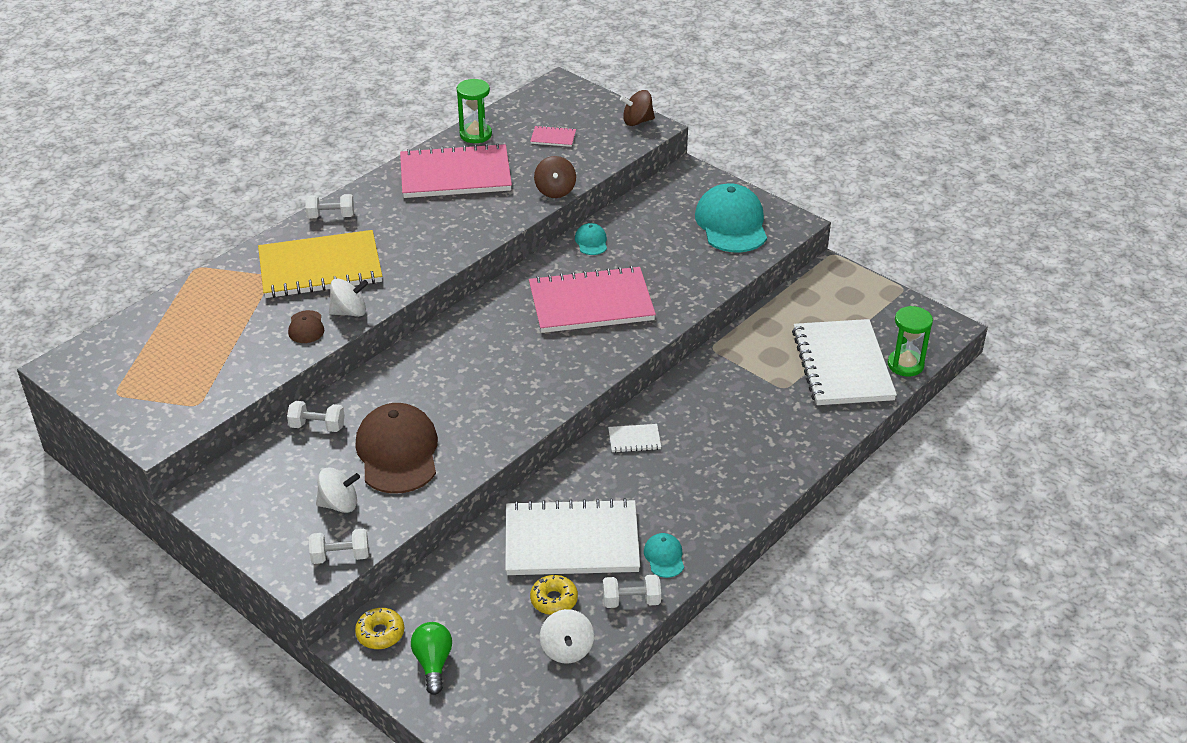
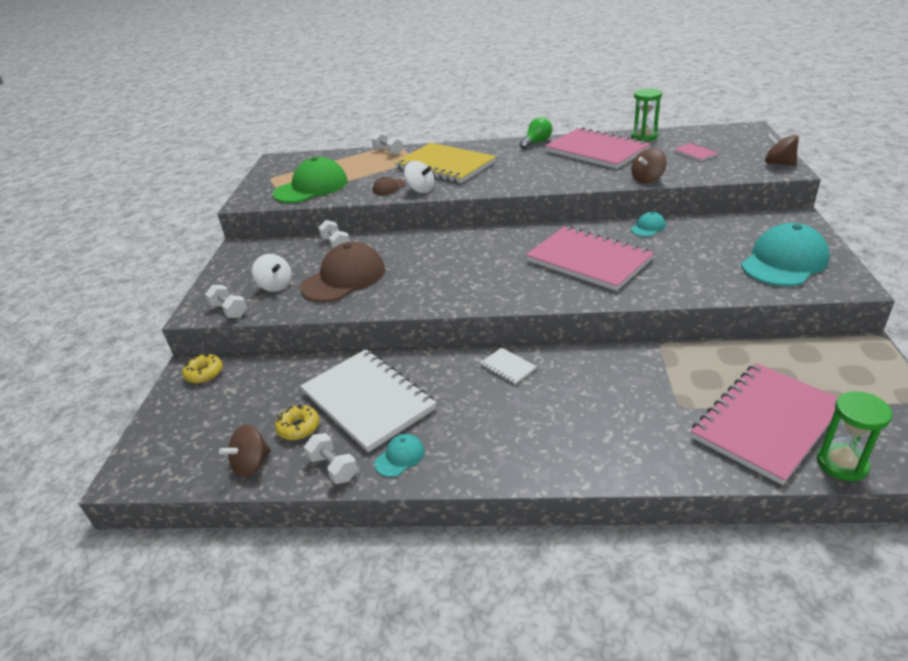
camera: 55 degrees right, 5 degrees down
(205, 376) = (311, 187): none -> green cap
(331, 216) = (493, 146): white dumbbell -> white dumbbell (388, 152)
(433, 663) = (192, 410): green light bulb -> green light bulb (536, 142)
(567, 649) = (251, 464): white spinning top -> brown spinning top
(842, 365) = (766, 423): white notebook -> pink notebook

